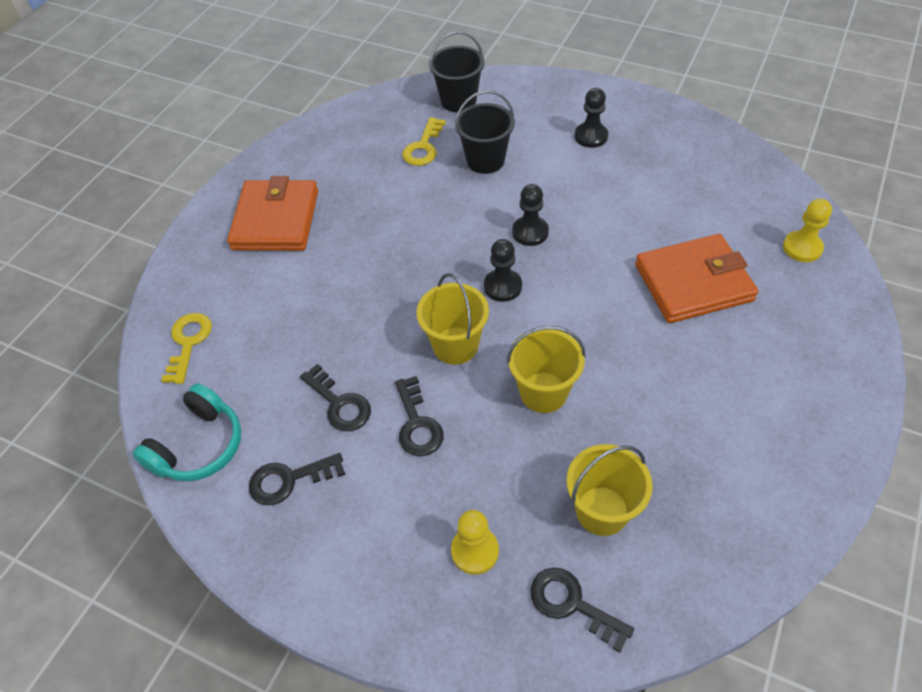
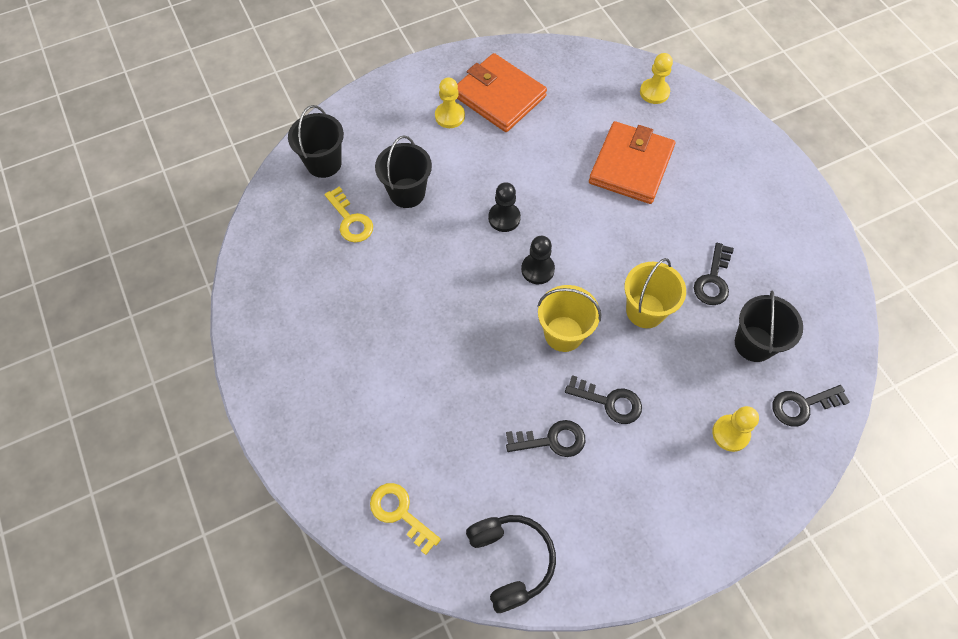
camera: 55 degrees left, 10 degrees up
(198, 446) = (510, 561): turquoise headphones -> black headphones
(276, 220) = (325, 371): orange wallet -> orange wallet (499, 96)
(289, 480) = (591, 514): black key -> black key (713, 280)
(591, 136) = (450, 116): black pawn -> yellow pawn
(602, 510) = (754, 343): yellow bucket -> black bucket

